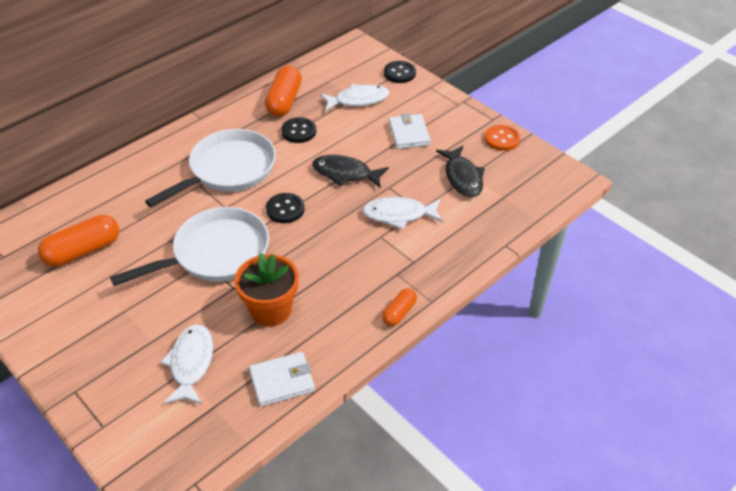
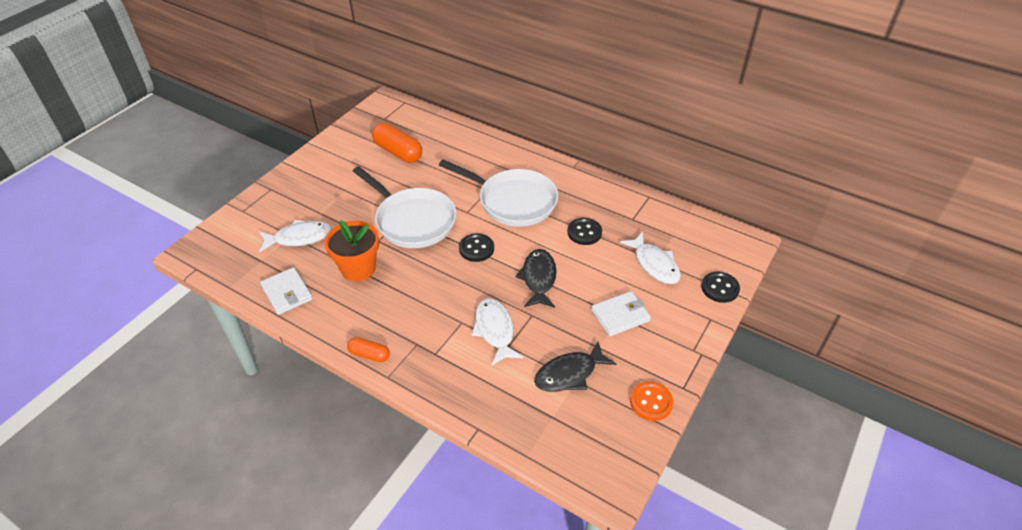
camera: 75 degrees right, 0 degrees up
(284, 101) = (624, 212): orange capsule -> none

